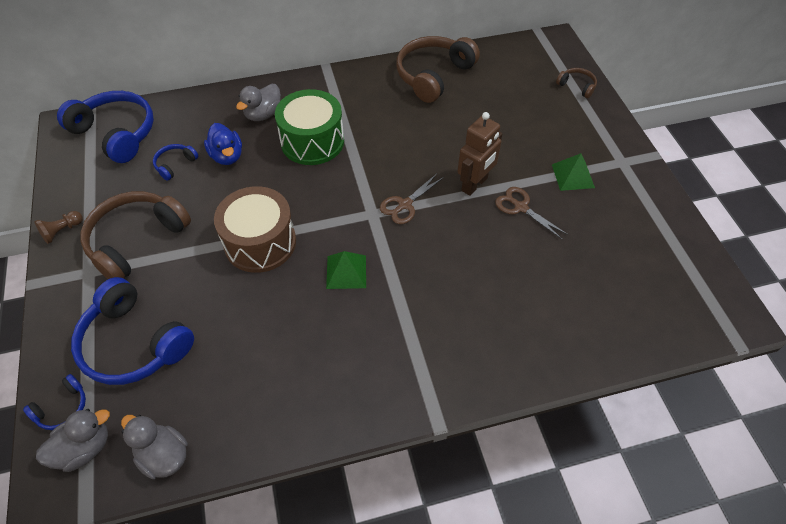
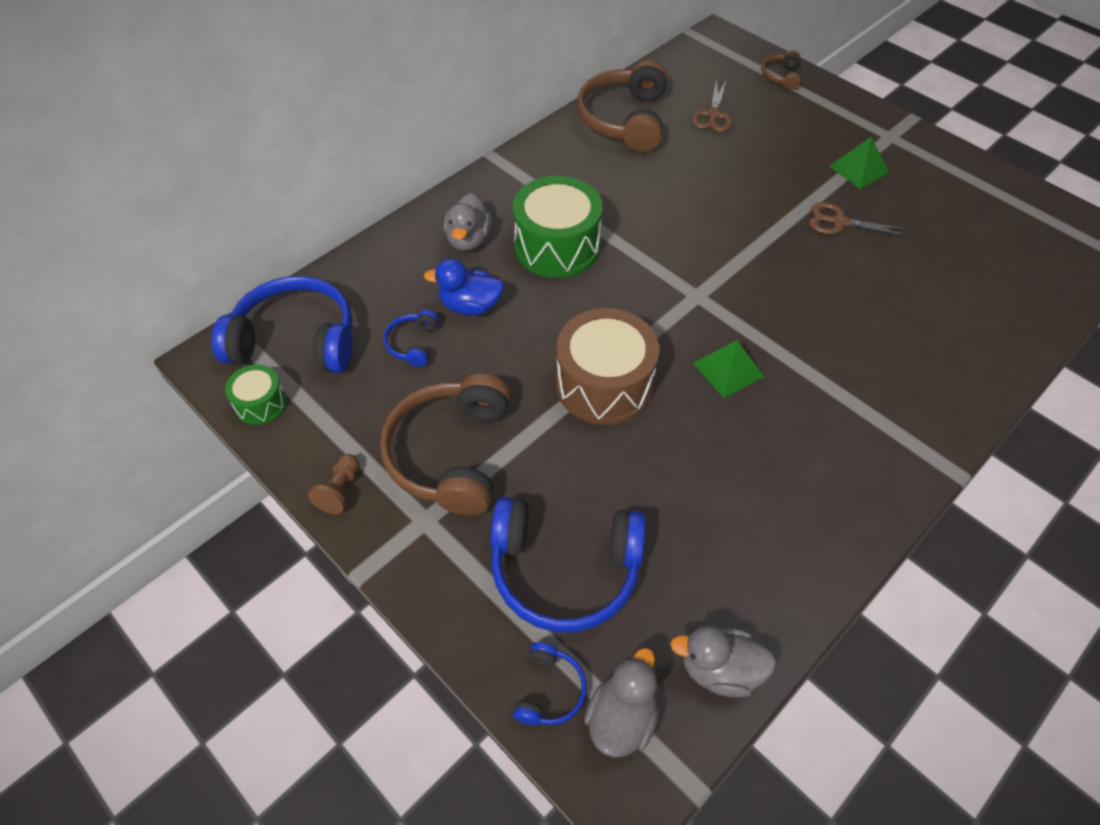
camera: 30 degrees left, 0 degrees up
(67, 161) = (261, 403): none -> green drum
(227, 156) = (470, 306): blue duck -> blue duck turned 150 degrees clockwise
(405, 205) = (723, 271): brown scissors -> brown scissors (713, 115)
(475, 184) = (773, 218): brown robot -> none
(577, 86) = (781, 76): brown headphones -> brown headphones turned 90 degrees counterclockwise

